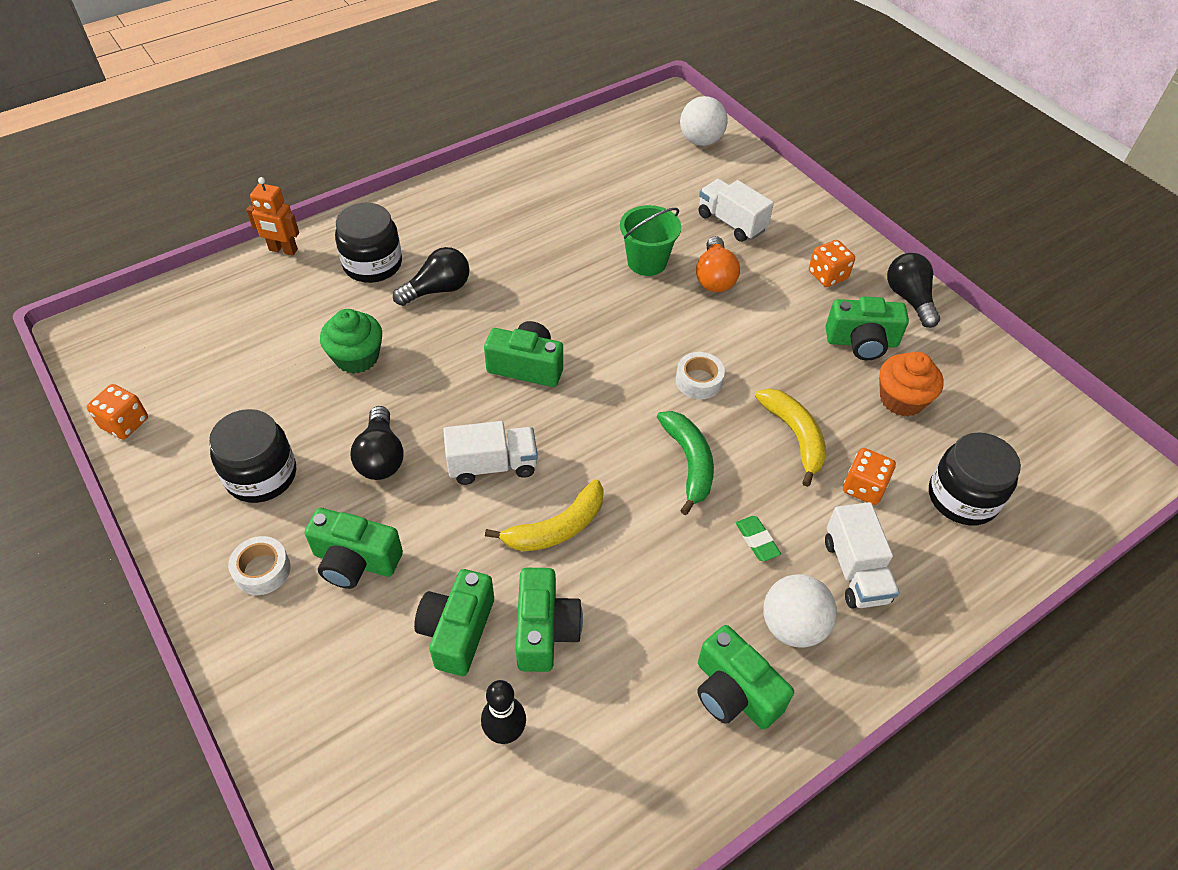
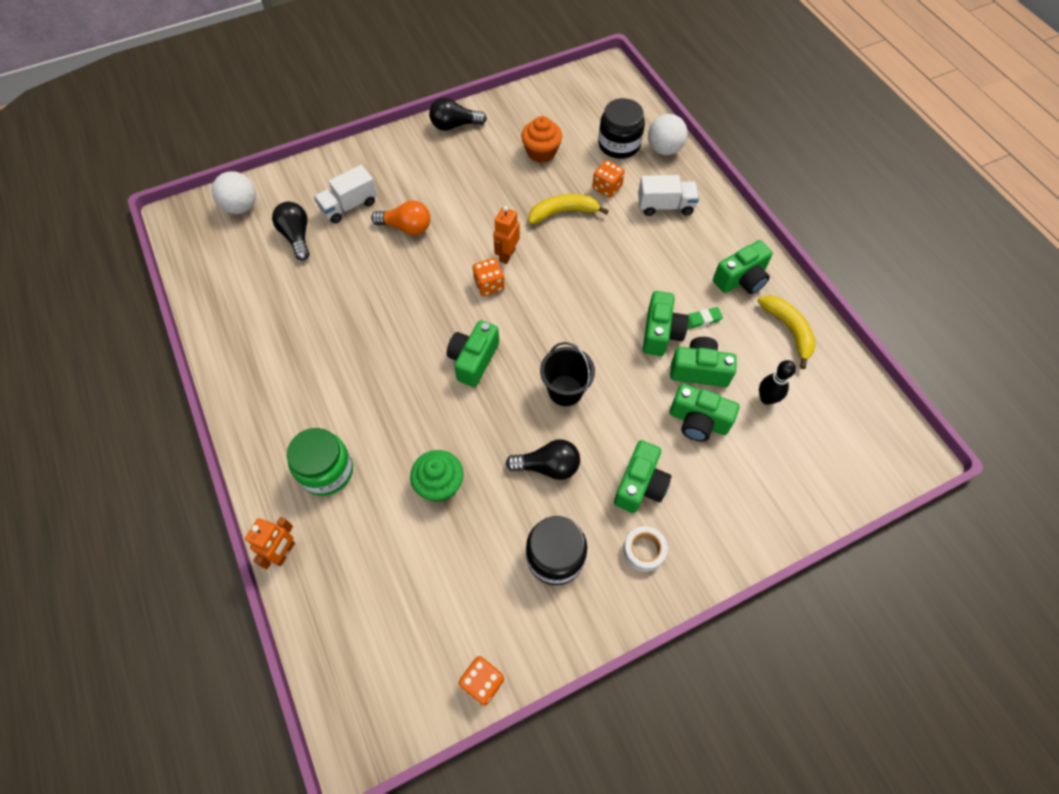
camera: 80 degrees left, 10 degrees up
(372, 264) = (326, 471): black jar -> green jar
(438, 289) = (373, 418): black light bulb -> black light bulb (297, 236)
(492, 465) = (565, 390): white truck -> black bucket
(557, 528) = (622, 355): yellow banana -> yellow banana (788, 330)
(647, 262) = (379, 267): green bucket -> none
(689, 462) = (577, 273): green banana -> none
(699, 381) = (507, 255): white tape -> orange robot
(757, 540) = (641, 248): green eraser -> green eraser (702, 319)
(792, 626) = (700, 243): white ball -> white ball (664, 149)
(827, 275) = (421, 162): orange dice -> orange dice (489, 285)
(861, 342) = (489, 159): green camera -> green camera (661, 333)

